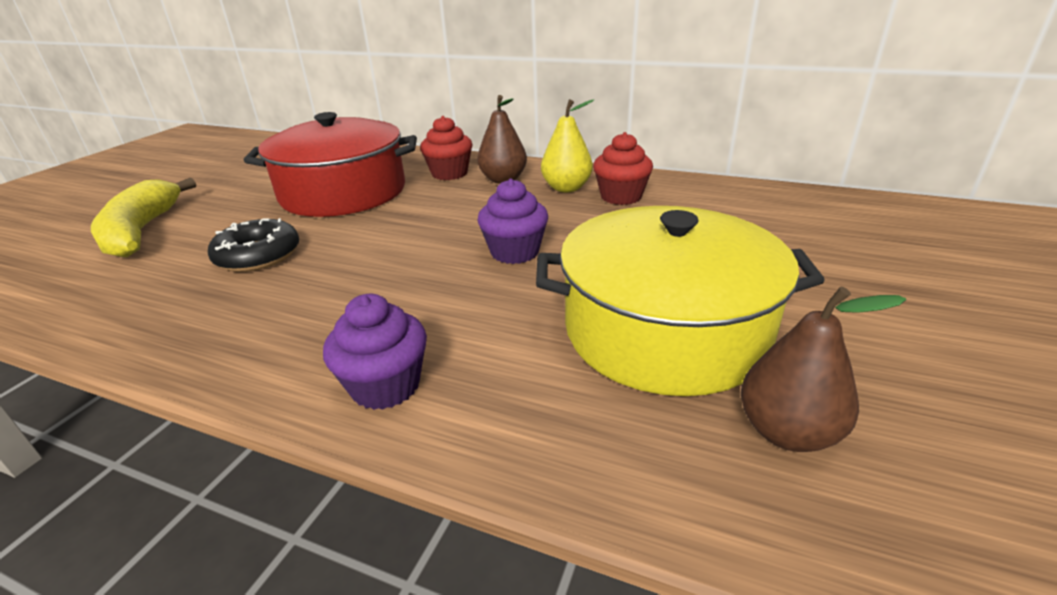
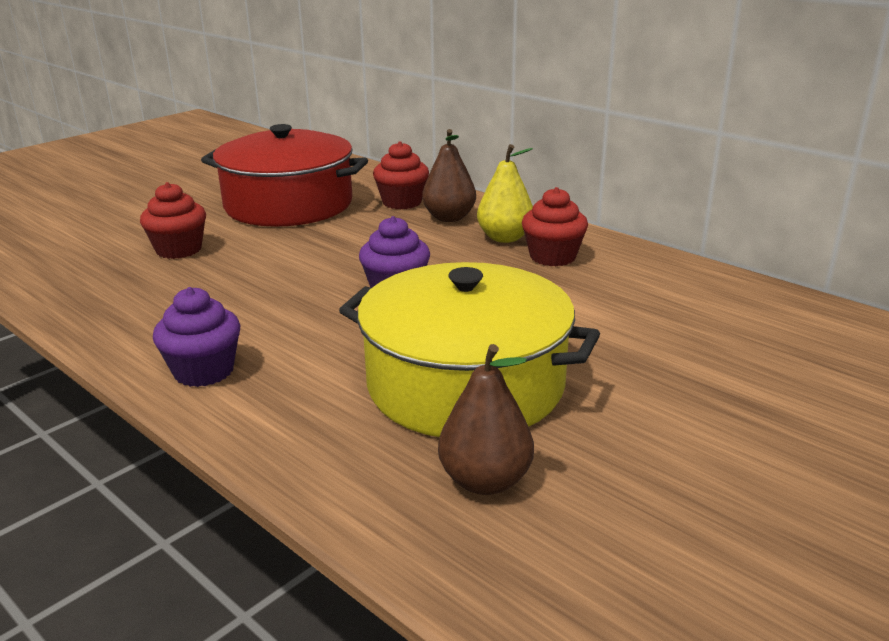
camera: 20 degrees right, 5 degrees down
(142, 231) = (103, 211): yellow banana -> none
(258, 255) = (179, 250): black donut -> red cupcake

